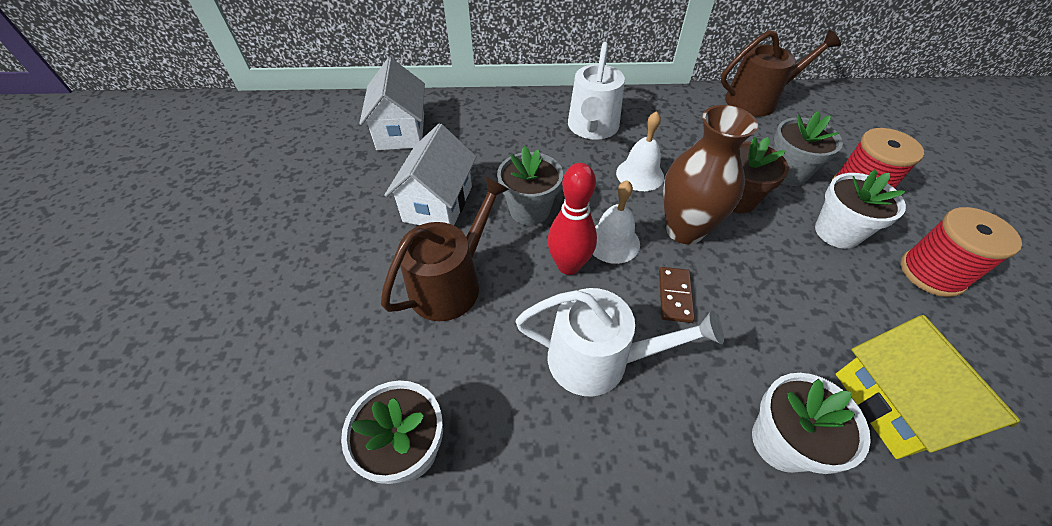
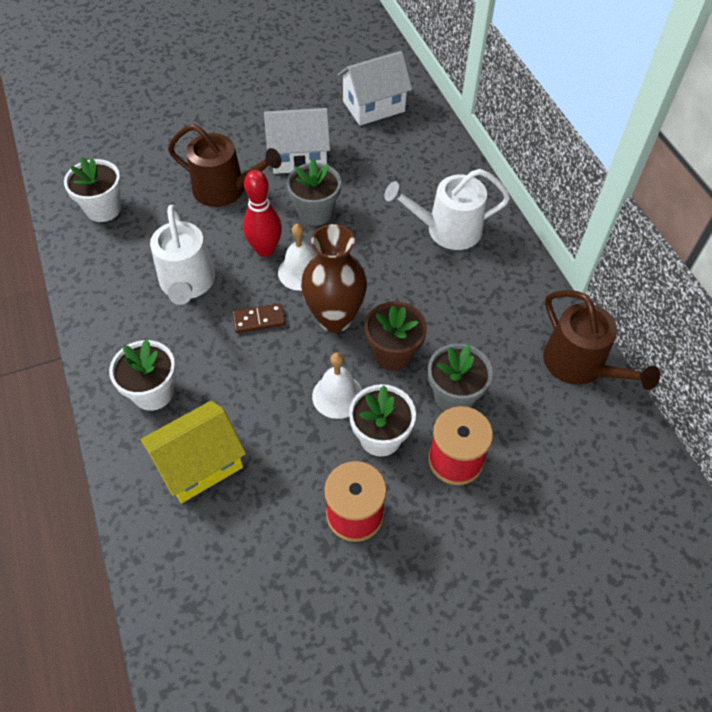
camera: 70 degrees right, 5 degrees up
(640, 174) = (394, 277): white bell -> white bell (337, 396)

